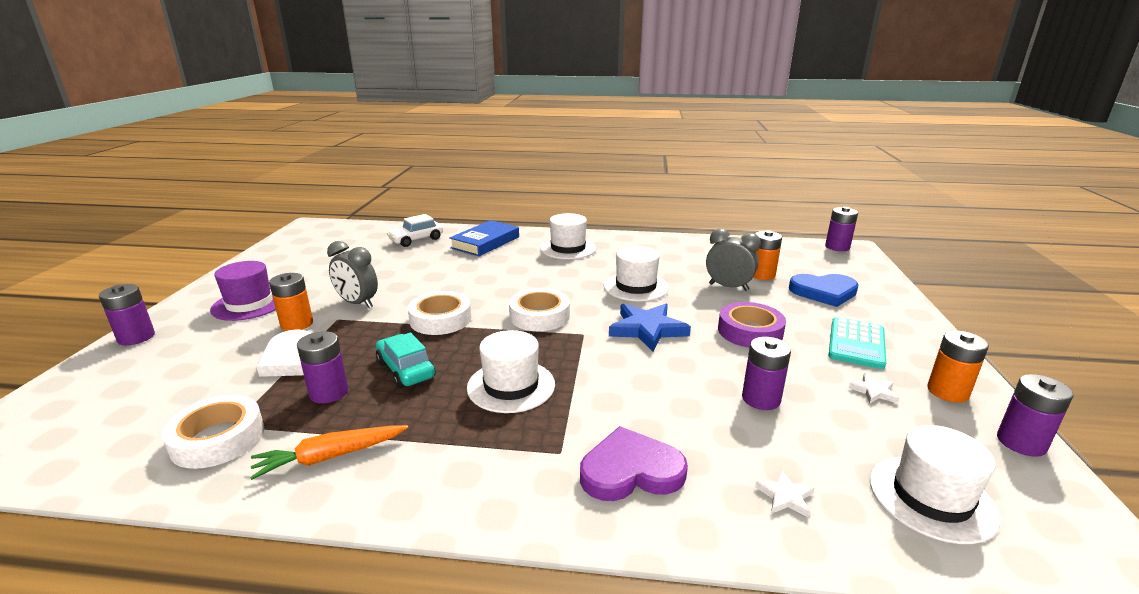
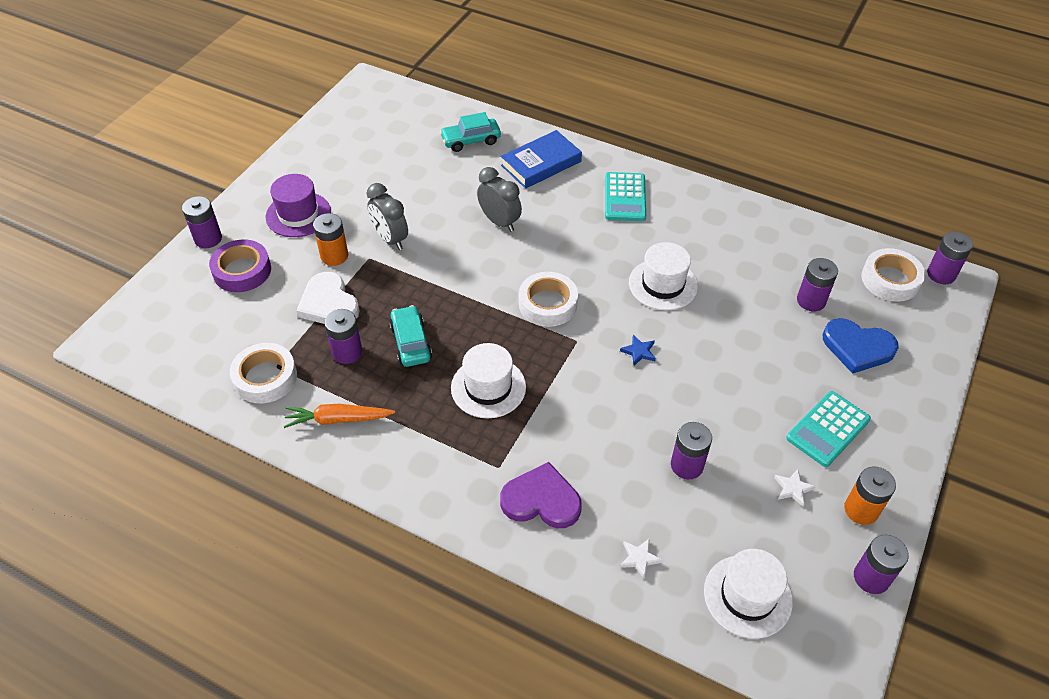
camera: 20 degrees right, 25 degrees up
(416, 240) = (471, 141): white car -> turquoise car
(440, 319) = (457, 283): white tape -> white tape (890, 280)
(568, 248) = (625, 197): white hat -> turquoise calculator
(647, 329) = (639, 352): blue star -> blue star, size x0.47
(728, 287) = (759, 311): grey clock -> grey clock (499, 222)
(750, 331) = (735, 383): purple tape -> purple tape (242, 271)
(762, 275) = (811, 301): orange battery -> purple battery

